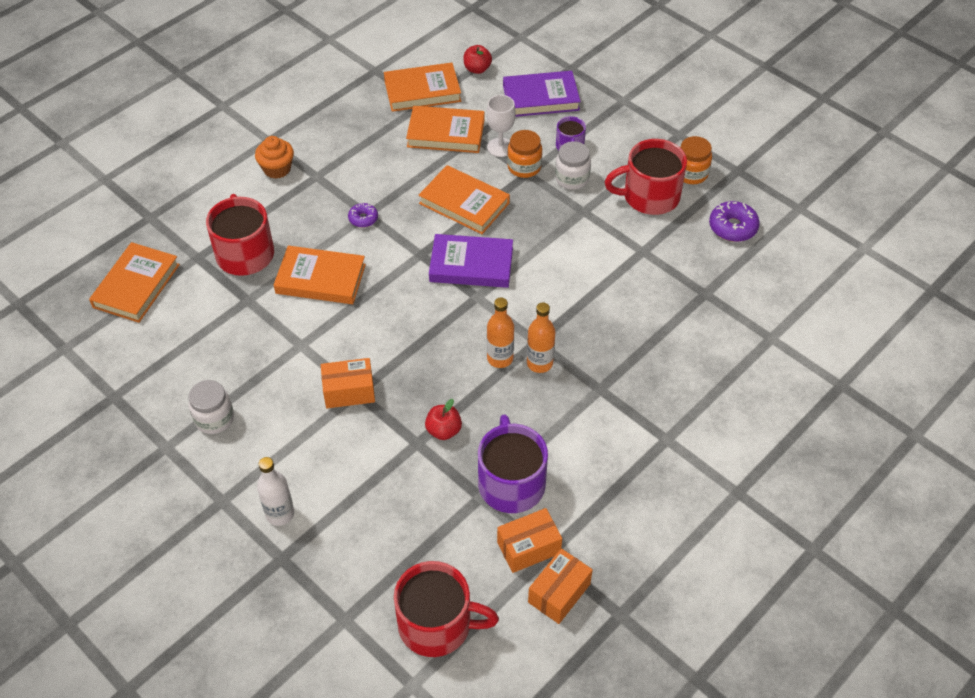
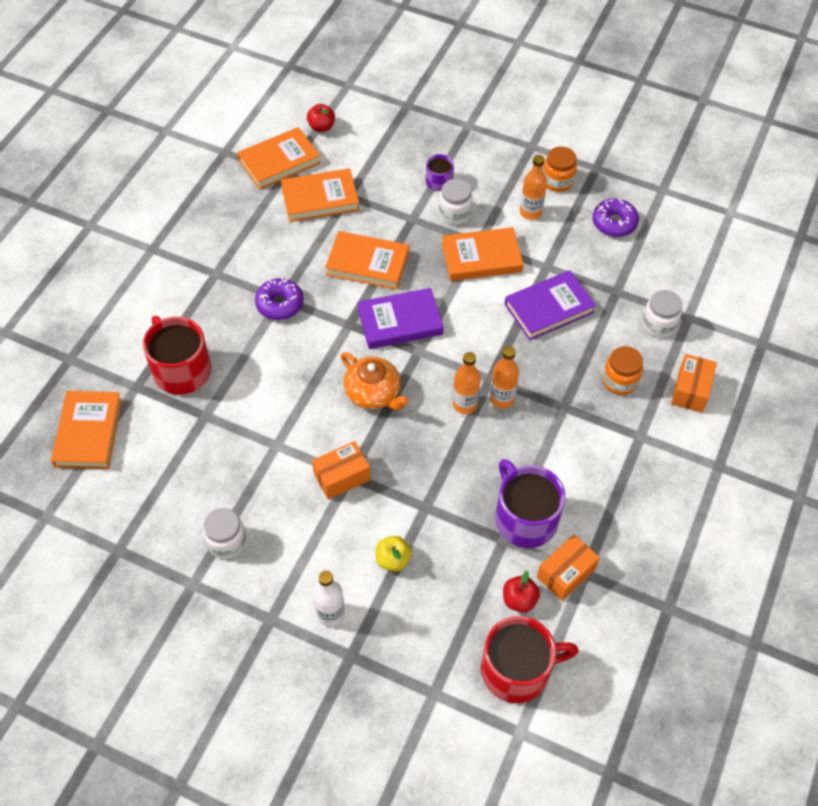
camera: 20 degrees left, 5 degrees up
(277, 169) = (174, 276): orange cupcake -> none
(320, 279) = (266, 375): orange book -> orange book (481, 258)
(362, 482) = (393, 560): none -> yellow apple
(363, 219) = (280, 304): purple donut -> purple donut, size x1.64
(415, 323) = (373, 393): none -> orange teapot
(443, 430) = (444, 488): red apple -> red apple (519, 600)
(500, 147) = (377, 200): white goblet -> none
(524, 167) = (407, 213): orange jar -> orange jar (619, 381)
(541, 98) = (393, 141): purple book -> purple book (549, 308)
(559, 593) = (609, 606): orange box -> orange box (690, 390)
(649, 196) = (530, 212): red mug -> orange bottle
(735, 337) = (658, 325): none -> white jar

